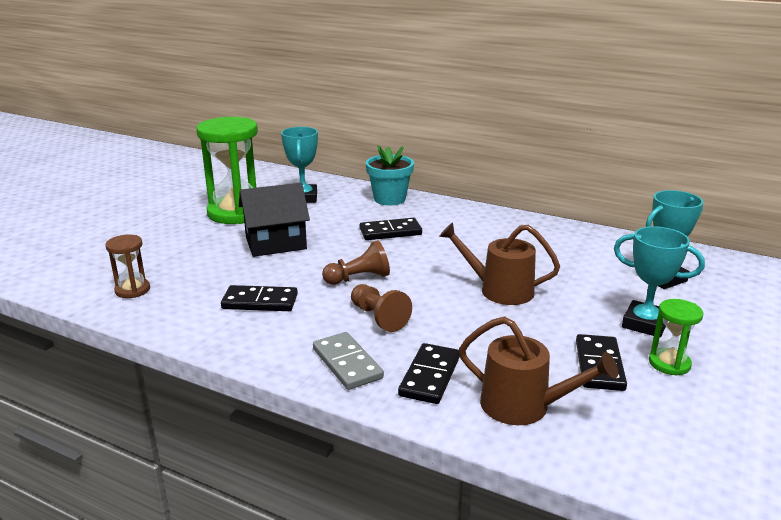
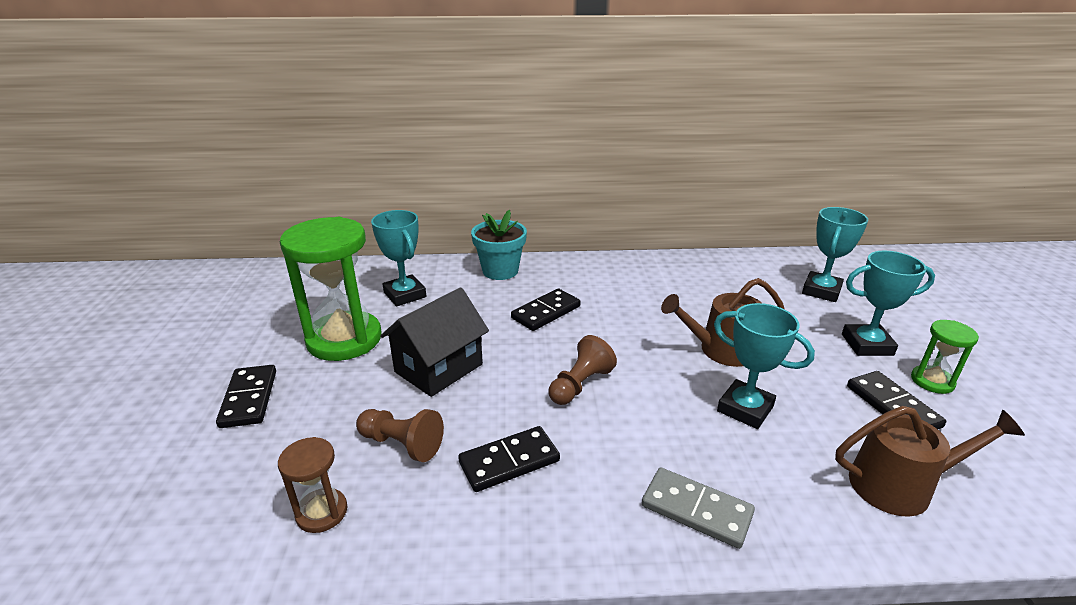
camera: 30 degrees left, 5 degrees up
(378, 317) = (656, 430): brown pawn -> brown pawn (402, 444)
(430, 376) = (787, 488): black domino -> black domino (249, 398)
(465, 327) = (745, 409): none -> turquoise trophy

